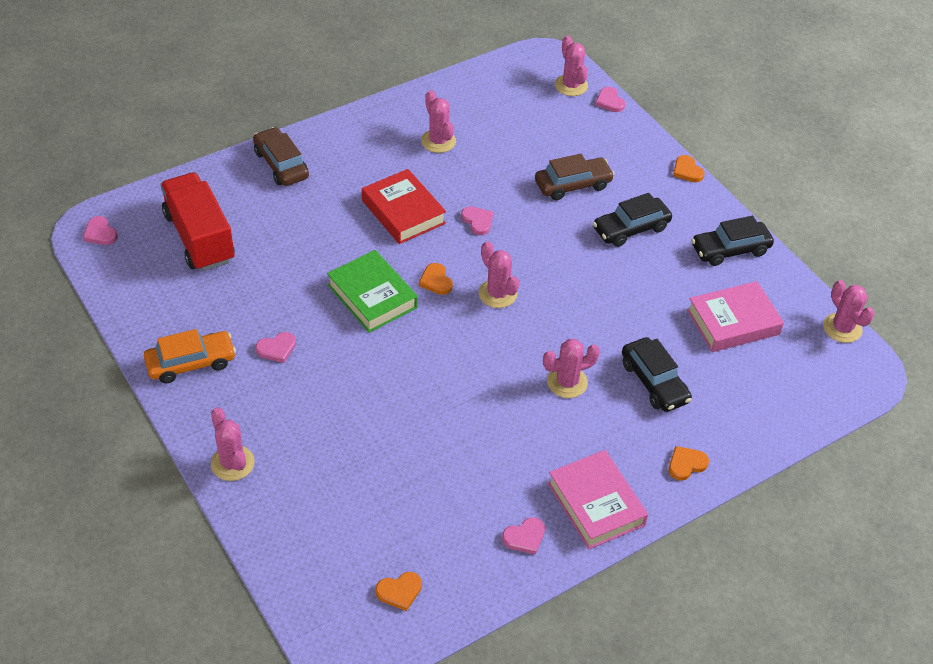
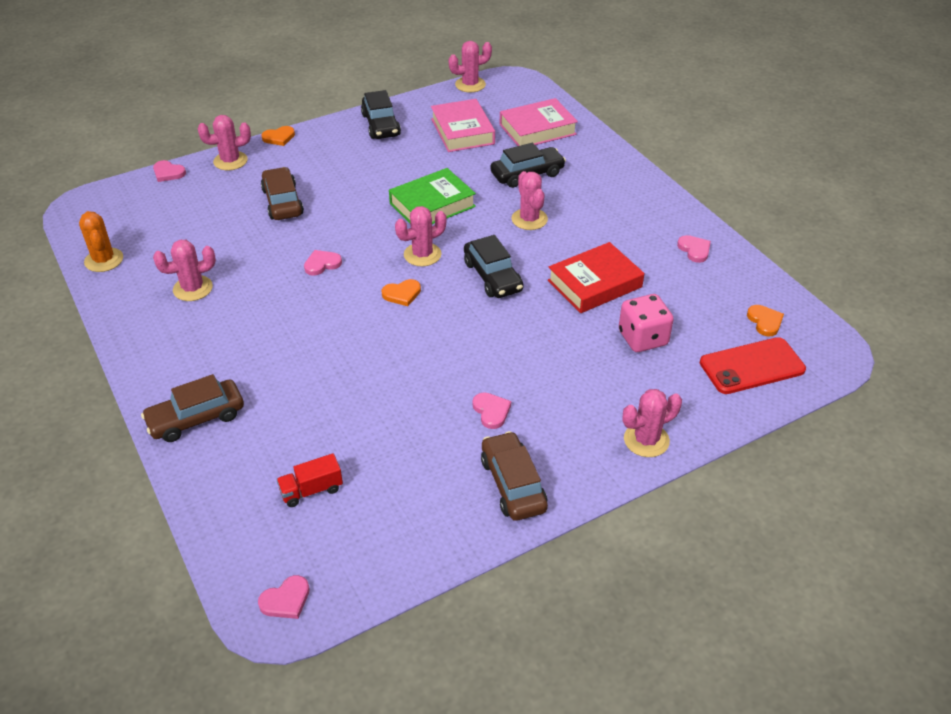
camera: 85 degrees left, 5 degrees down
(191, 363) = (513, 484): orange car -> brown car
(199, 238) = (311, 490): red truck -> red truck, size x0.46
(328, 567) = (752, 366): none -> red phone
(372, 296) = (420, 339): green book -> green book (432, 205)
(372, 472) = (643, 338): none -> pink dice
(403, 212) = (299, 316): red book -> red book (594, 284)
(474, 83) = (104, 260): none -> orange cactus
(571, 85) = (134, 195): pink cactus -> pink cactus (230, 161)
(596, 504) = (654, 211): pink book -> pink book (537, 129)
(609, 101) = (168, 173): pink heart -> pink heart turned 45 degrees clockwise
(631, 228) = (347, 173): black car -> black car (492, 276)
(686, 464) = (609, 166): orange heart -> none

